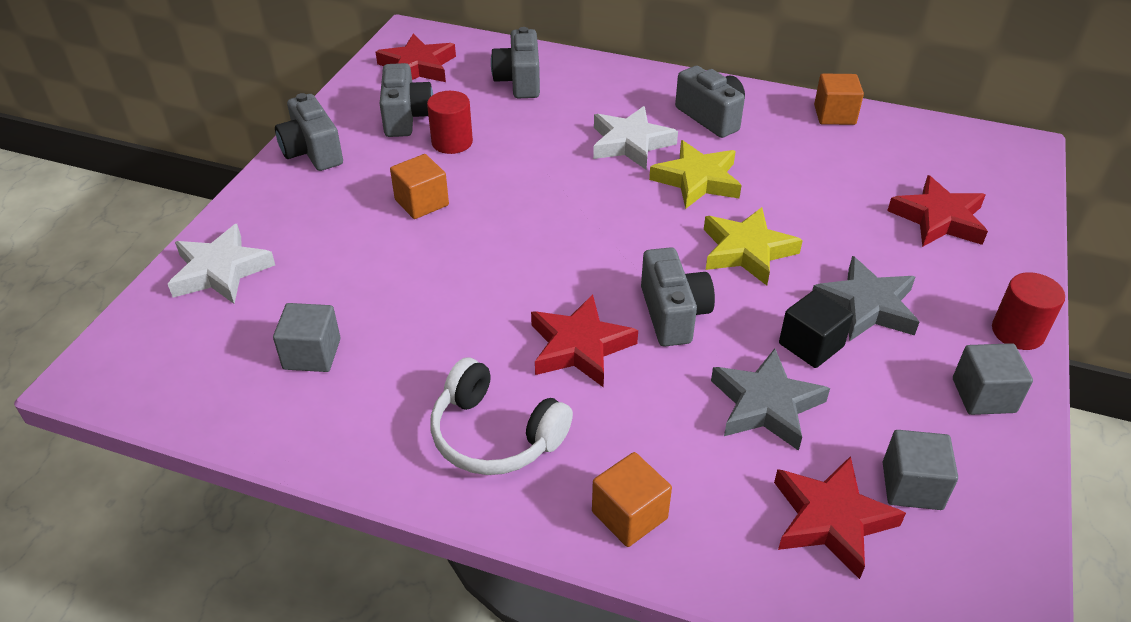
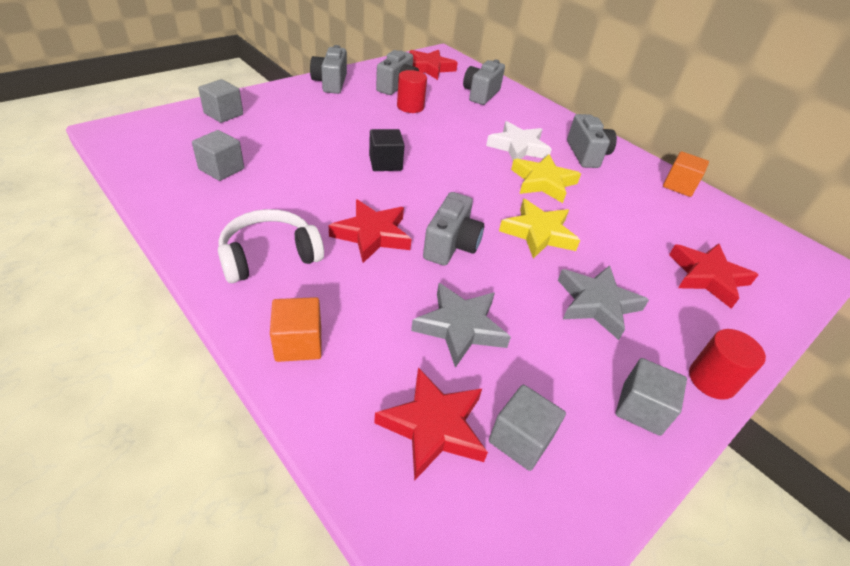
camera: 25 degrees right, 0 degrees up
(221, 271) = (223, 114): white star -> grey cube
(421, 202) = (361, 126): orange cube -> none
(495, 435) = (269, 256): white headphones -> white headphones turned 90 degrees clockwise
(811, 345) = (530, 307): black cube -> black cube (385, 163)

